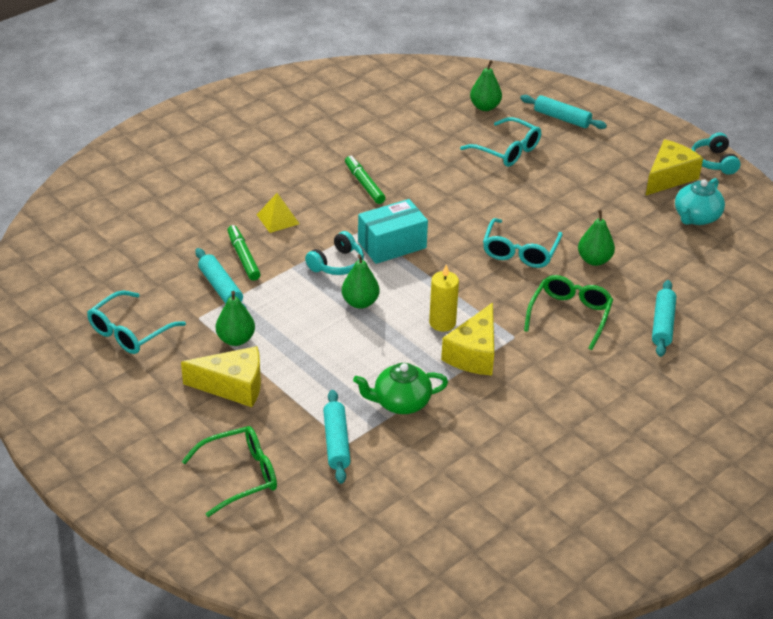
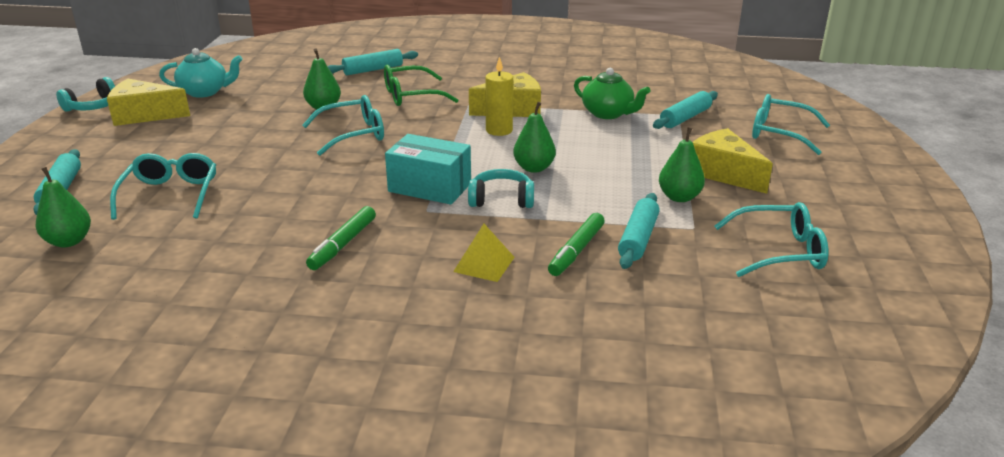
camera: 130 degrees left, 10 degrees down
(240, 475) = (779, 133): green glasses -> turquoise glasses

